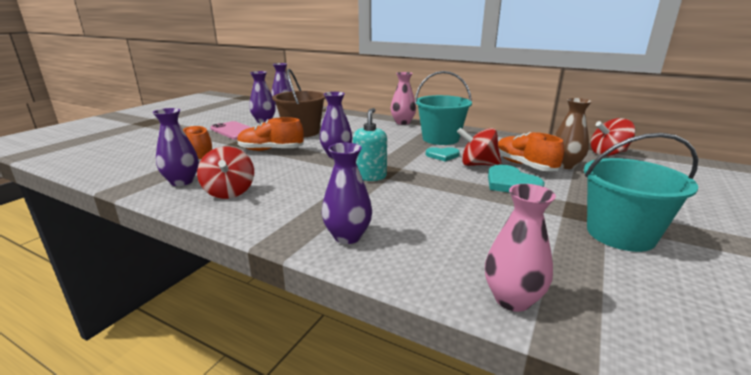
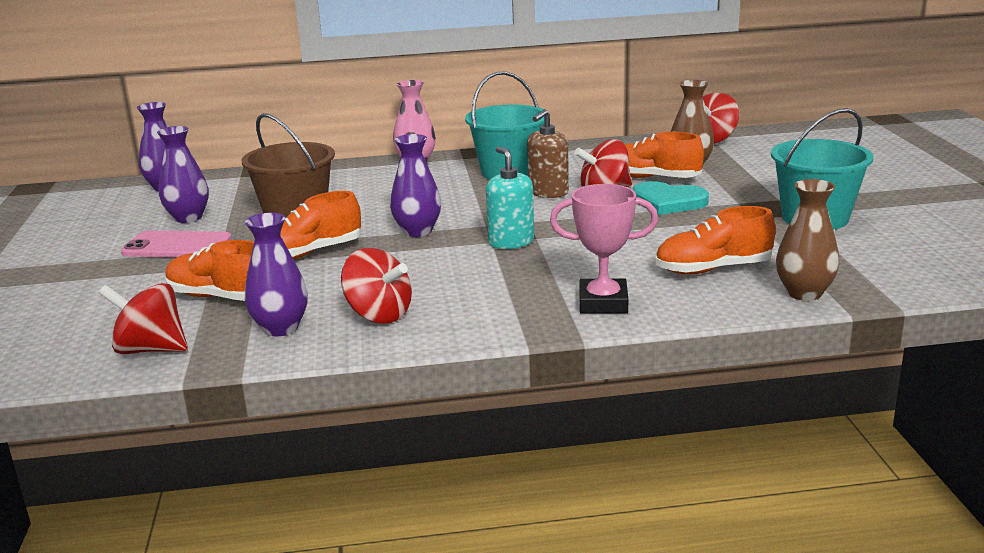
camera: 35 degrees left, 0 degrees up
(124, 171) = (150, 349): none -> red spinning top
(347, 236) = (603, 303): purple vase -> pink trophy
(442, 155) = (548, 192): turquoise heart -> brown soap dispenser
(465, 243) = (713, 269): none -> orange shoe
(512, 299) = (804, 293): pink vase -> brown vase

